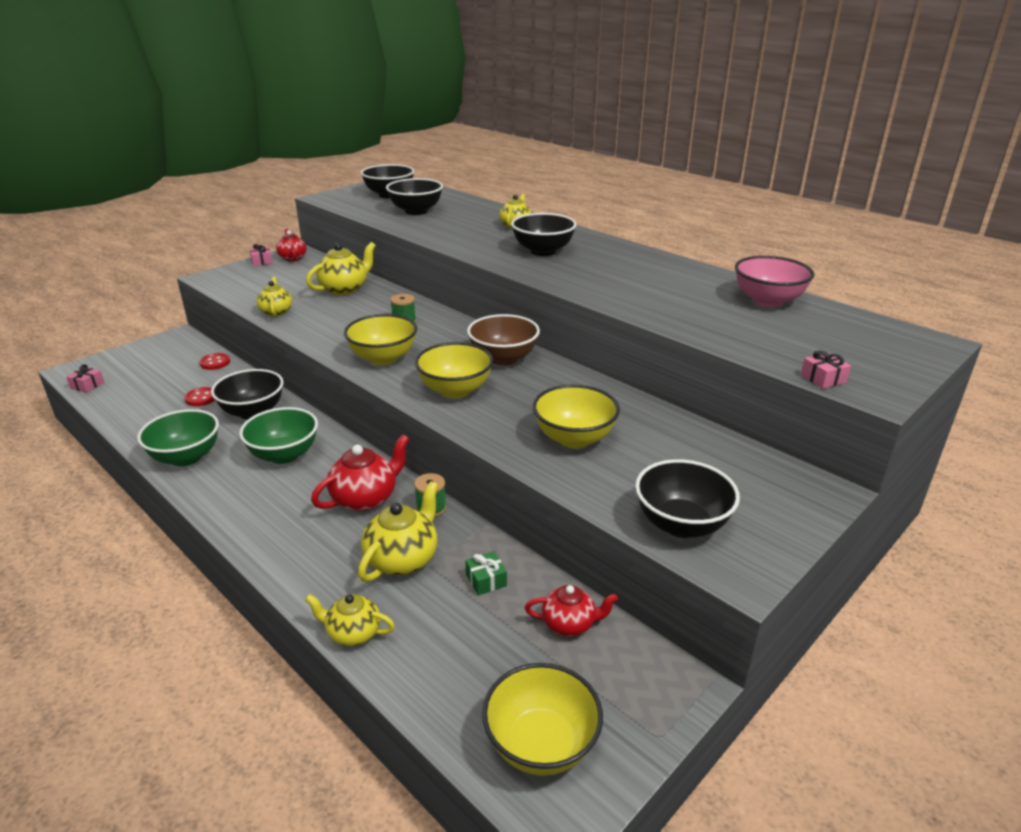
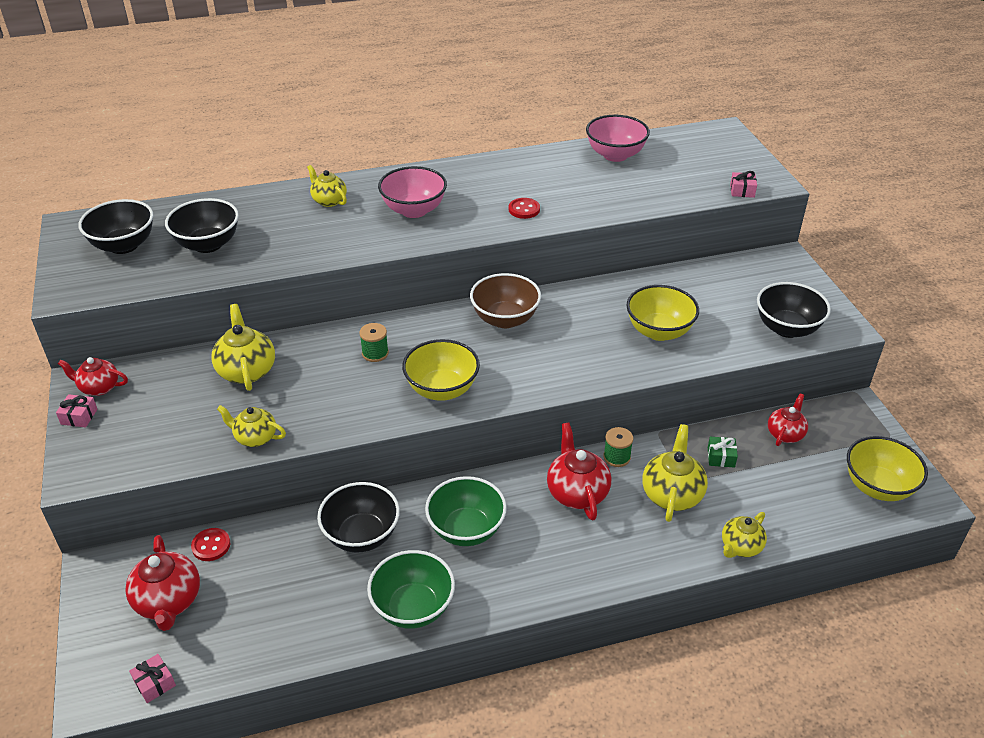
camera: 60 degrees left, 10 degrees up
(159, 366) = (168, 601): none -> red teapot
(201, 398) = (291, 573): red button -> red button (524, 209)
(402, 559) = (672, 494): yellow teapot -> yellow teapot turned 45 degrees clockwise
(455, 390) = (539, 365): yellow bowl -> none
(543, 251) = (414, 210): black bowl -> pink bowl

